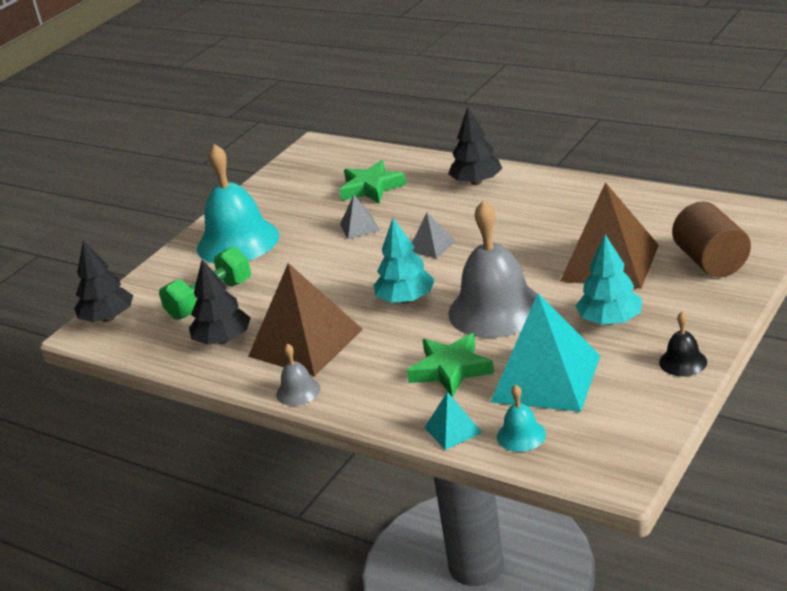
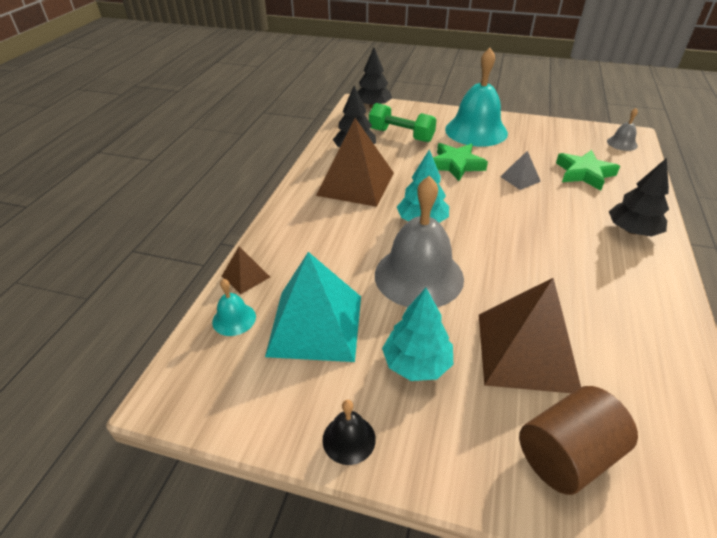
camera: 70 degrees right, 10 degrees up
(298, 391) = (297, 192): grey bell -> grey bell (622, 143)
(431, 246) = (508, 221): grey pyramid -> none
(451, 369) = (326, 262): green star -> green star (456, 165)
(453, 430) = (245, 276): turquoise pyramid -> brown pyramid

